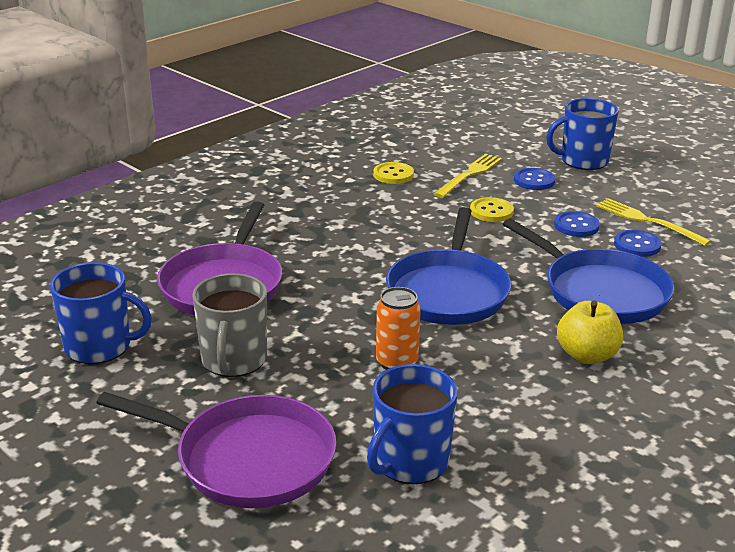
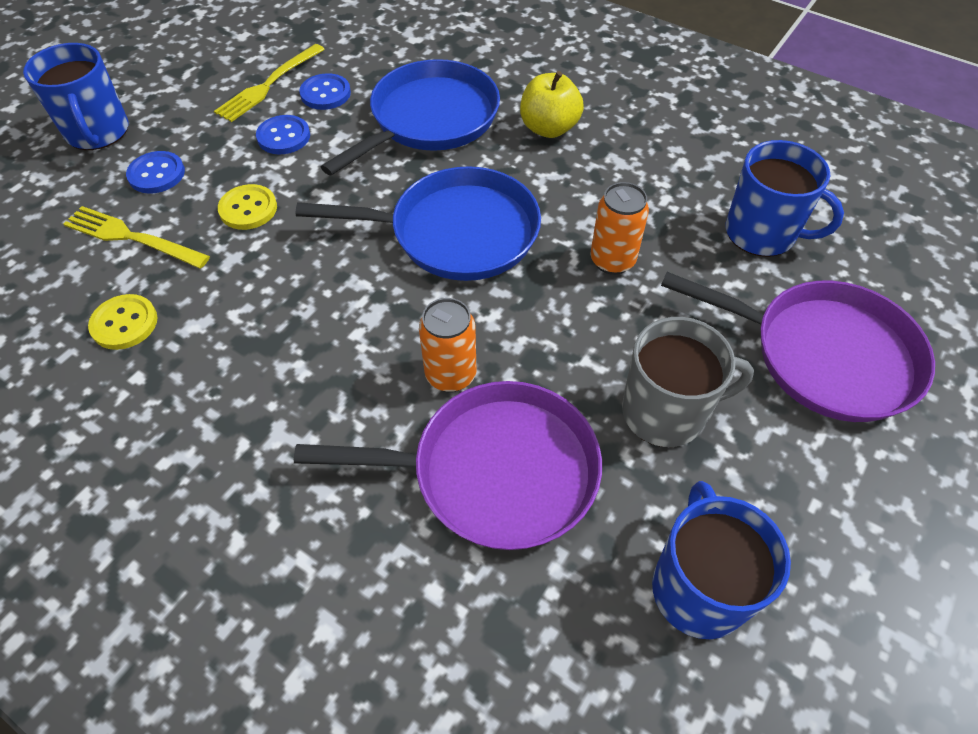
camera: 100 degrees left, 25 degrees up
(248, 459) = (824, 355): purple pan -> purple pan turned 105 degrees clockwise
(307, 276) = (450, 375): none -> orange can

